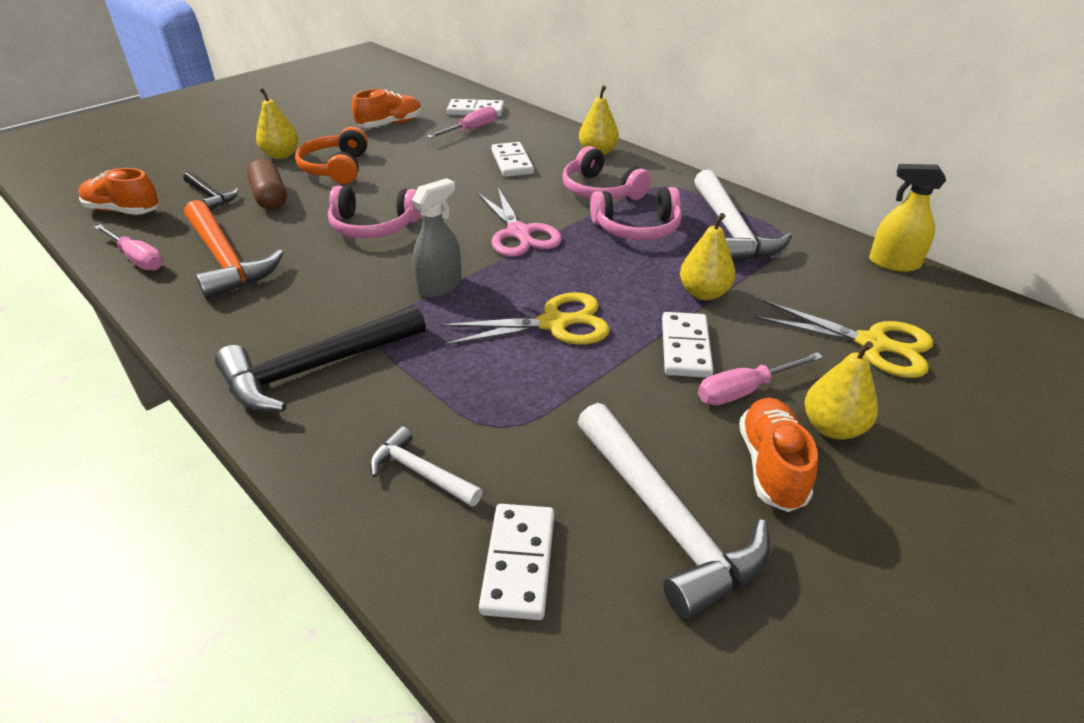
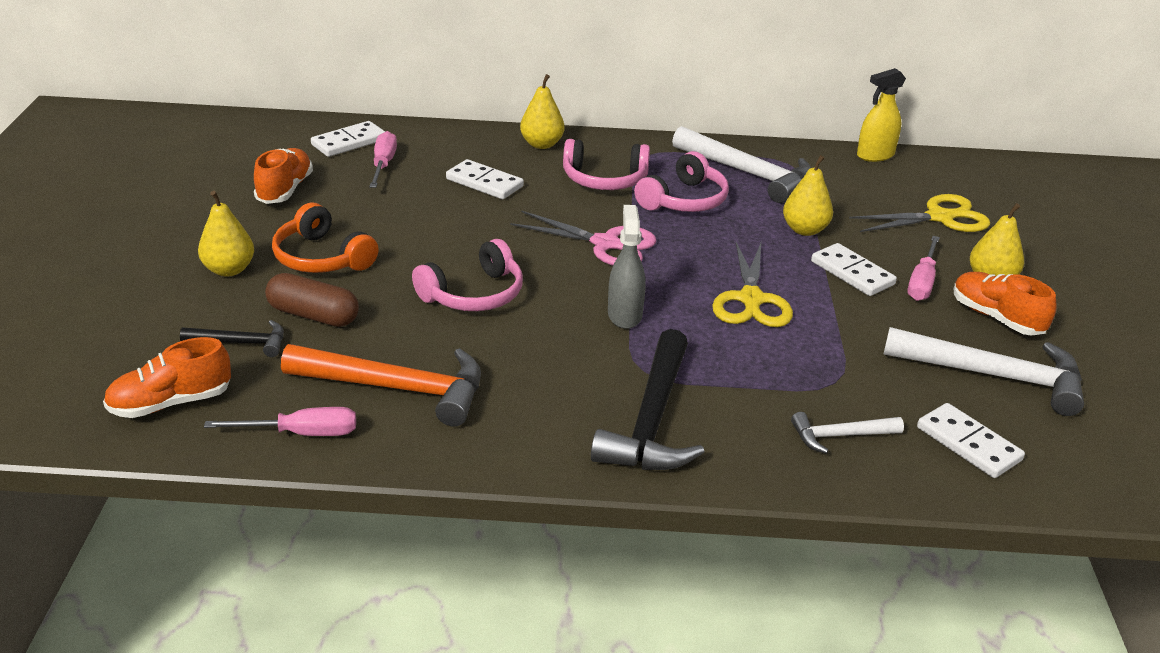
camera: 45 degrees left, 5 degrees down
(554, 323) = (751, 299): yellow scissors -> yellow scissors turned 150 degrees clockwise

